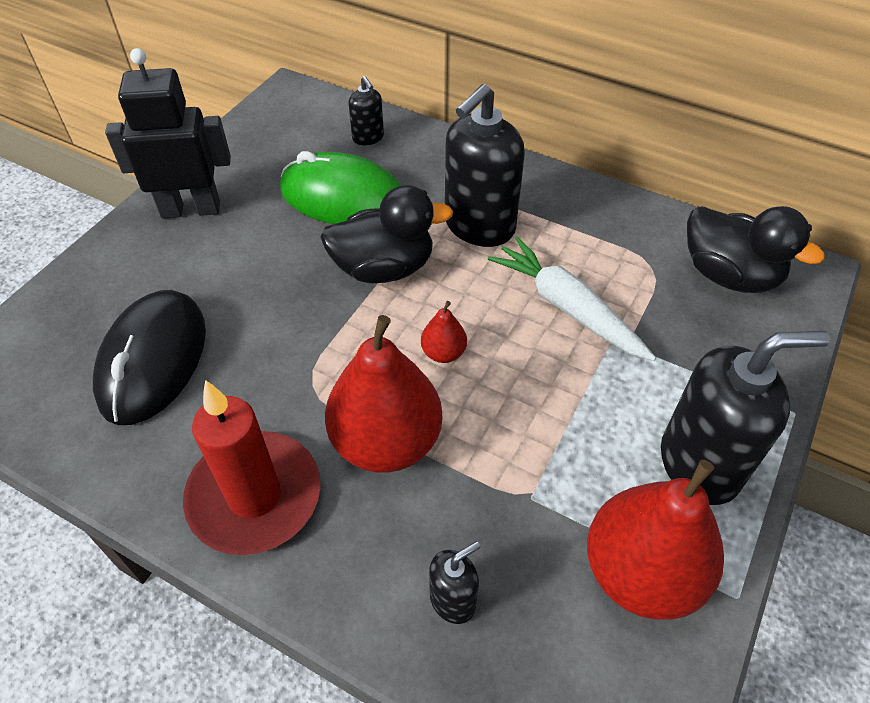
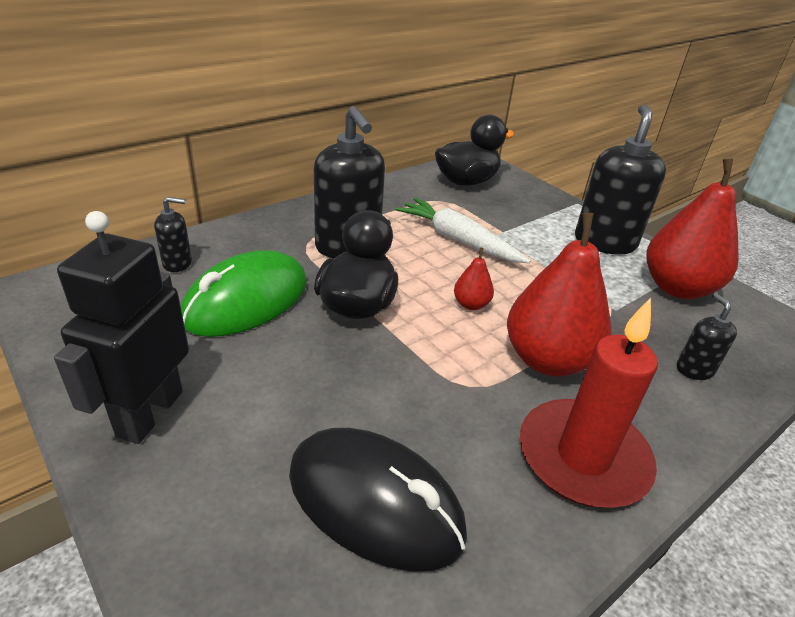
camera: 70 degrees left, 15 degrees down
(567, 307) = (458, 240): white carrot -> white carrot turned 60 degrees clockwise

